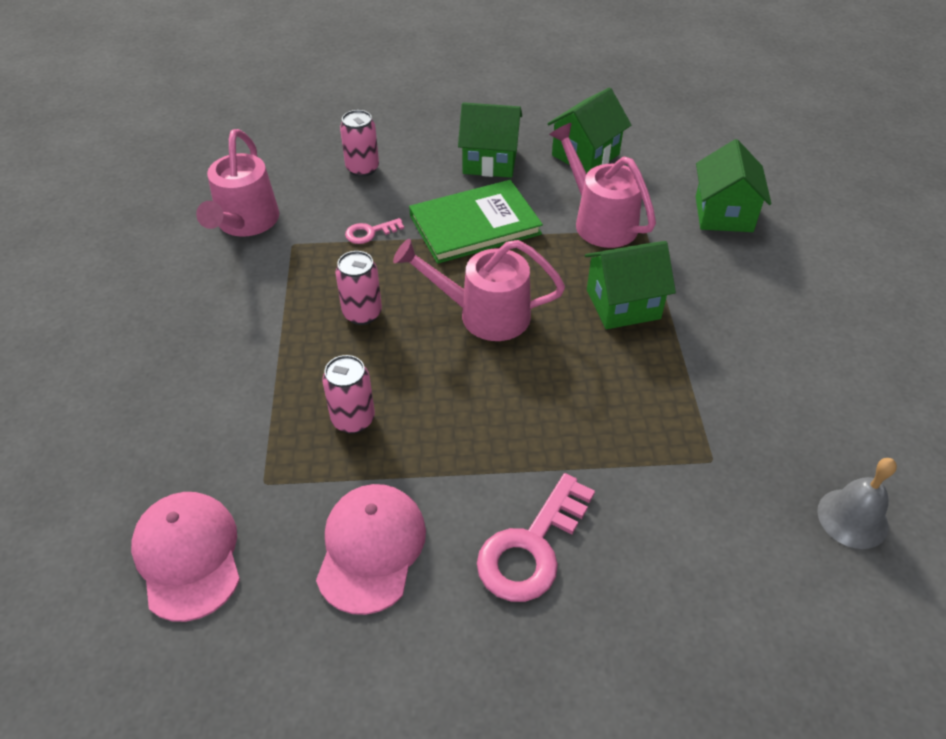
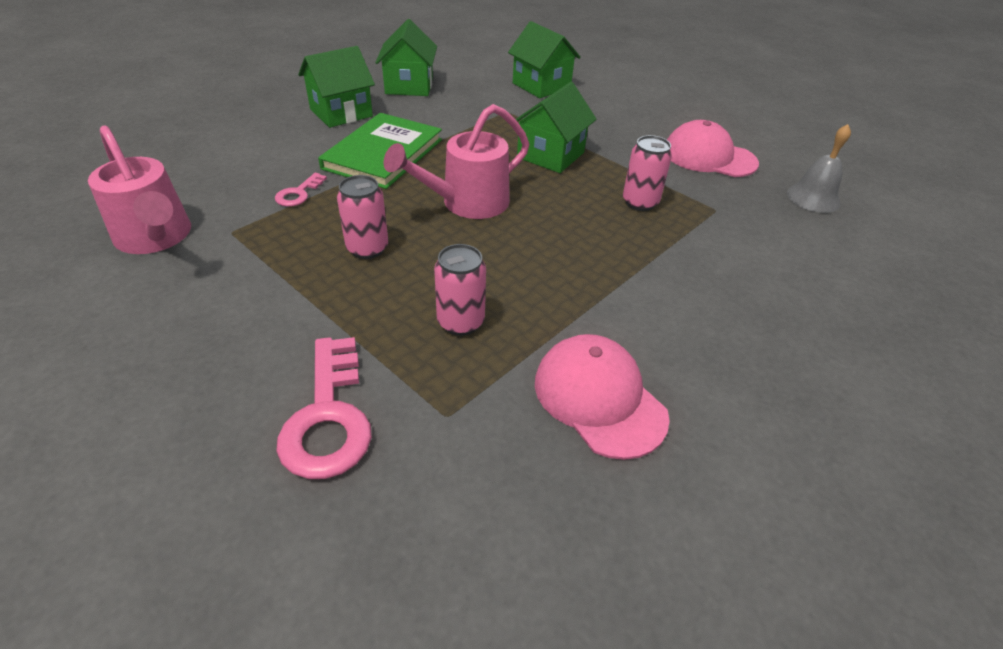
camera: 45 degrees left, 5 degrees down
(188, 556) = (455, 525): pink cap -> pink cap (709, 157)
(362, 168) = (232, 155): pink can -> pink can (640, 202)
(531, 547) = (696, 320): pink key -> pink key (328, 417)
(599, 220) = (470, 117): pink watering can -> none

